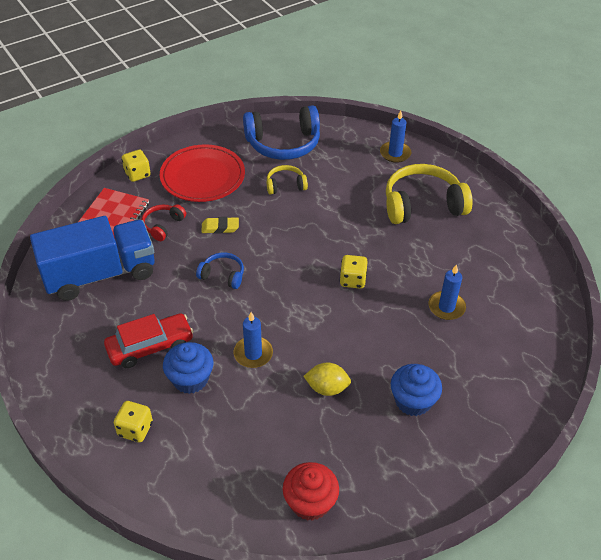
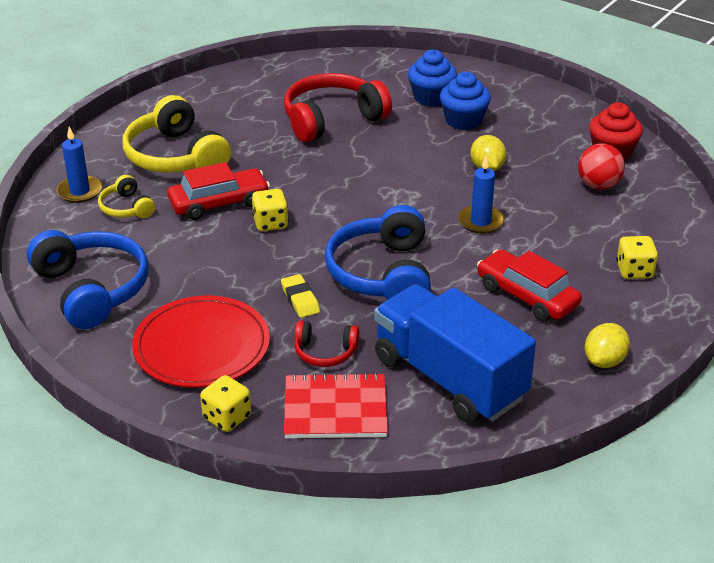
camera: 110 degrees left, 10 degrees down
(58, 361) = (604, 361): none -> yellow lemon
(190, 379) = (545, 254): blue cupcake -> blue cupcake (431, 97)
(222, 275) = (383, 273): blue headphones -> blue headphones, size x1.98
(262, 462) = (598, 185): none -> red ball
(285, 185) = (186, 265): yellow headphones -> yellow headphones (126, 208)
(350, 214) = (219, 203): none -> red car
(352, 280) = (330, 181): yellow dice -> yellow dice (270, 223)
(446, 307) = (332, 119): blue candle -> red headphones

